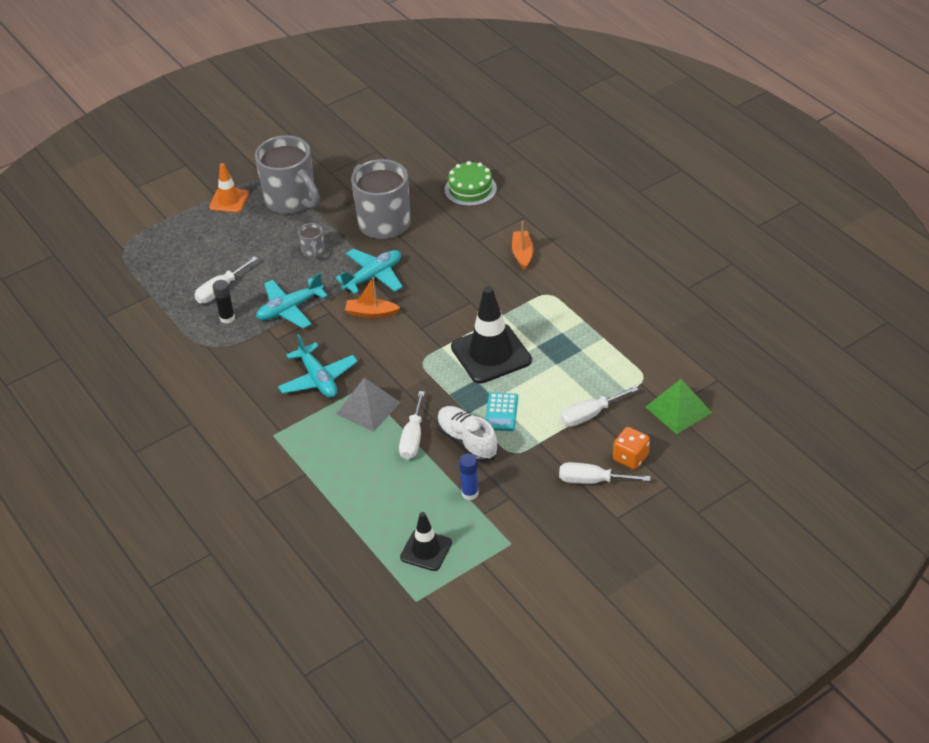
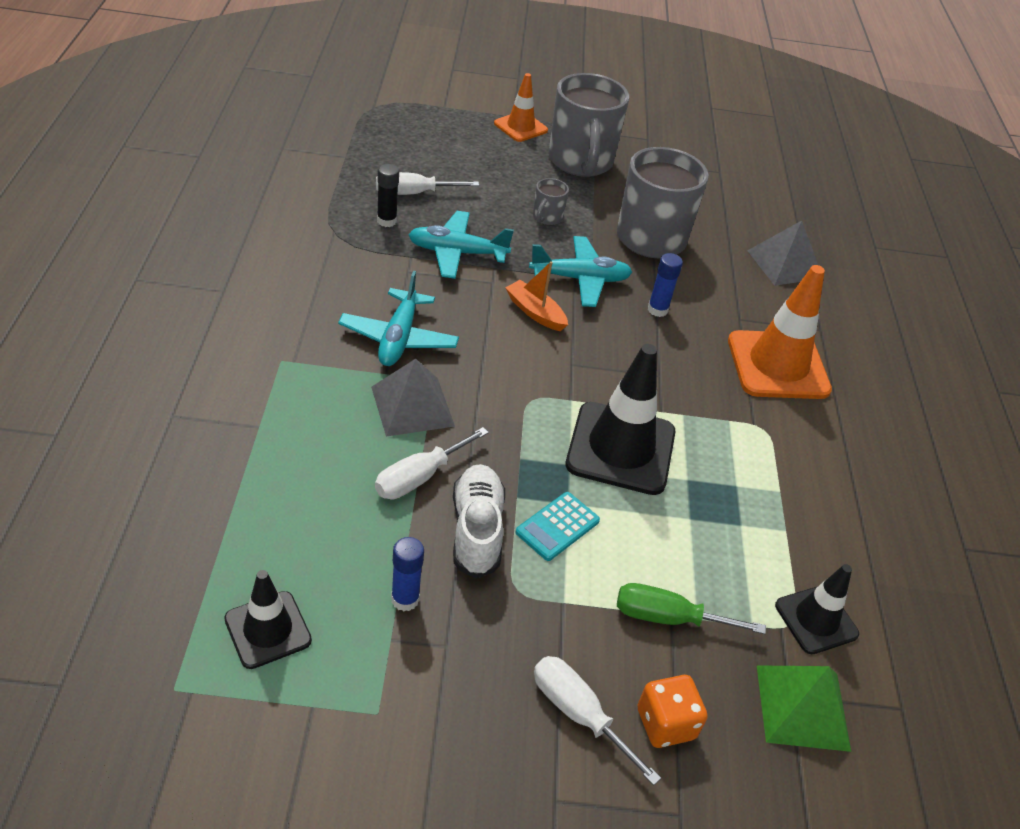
camera: 30 degrees right, 0 degrees up
(432, 265) = (657, 310): none -> blue glue stick
(470, 189) = (784, 264): green cake -> grey pyramid
(522, 254) = (778, 365): orange boat -> orange traffic cone
(590, 415) = (668, 618): white screwdriver -> green screwdriver
(652, 369) = (816, 620): none -> black traffic cone

